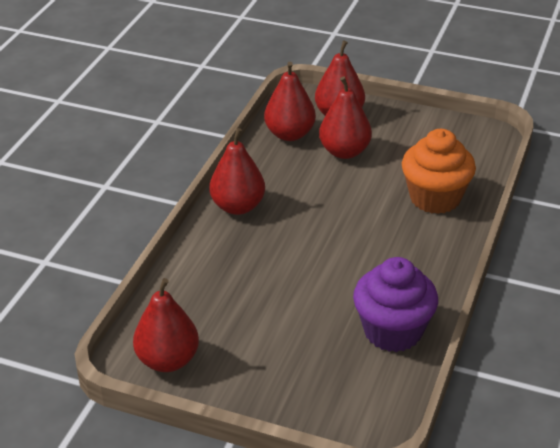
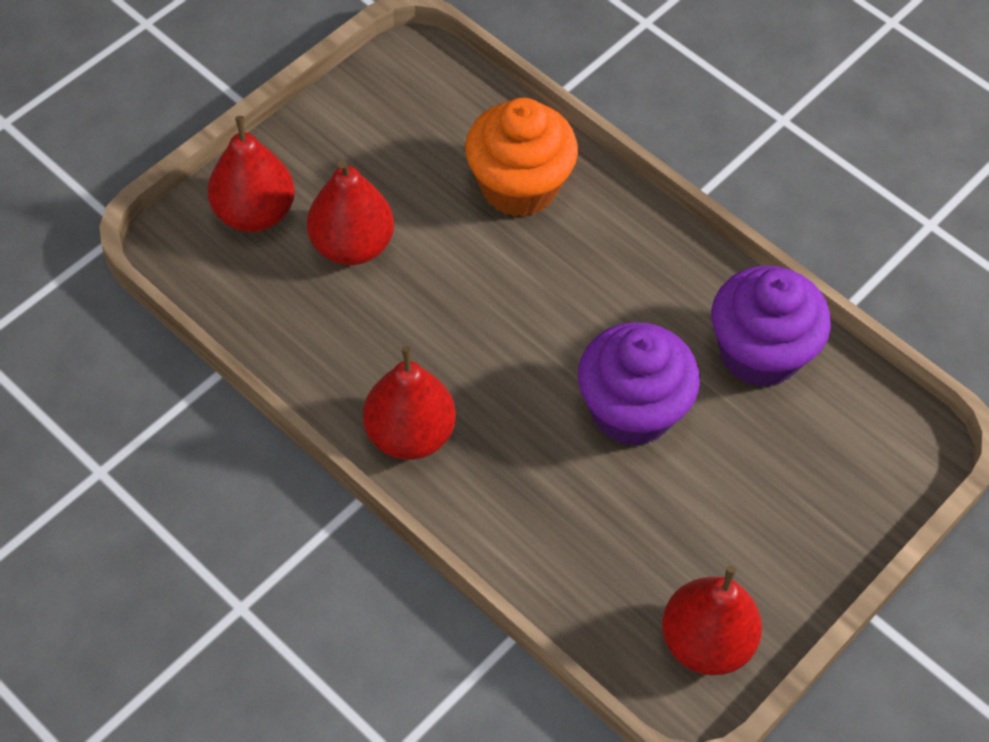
camera: 70 degrees left, 20 degrees up
(290, 134) = (265, 297): red pear -> none
(310, 286) = (632, 410): none -> purple cupcake

